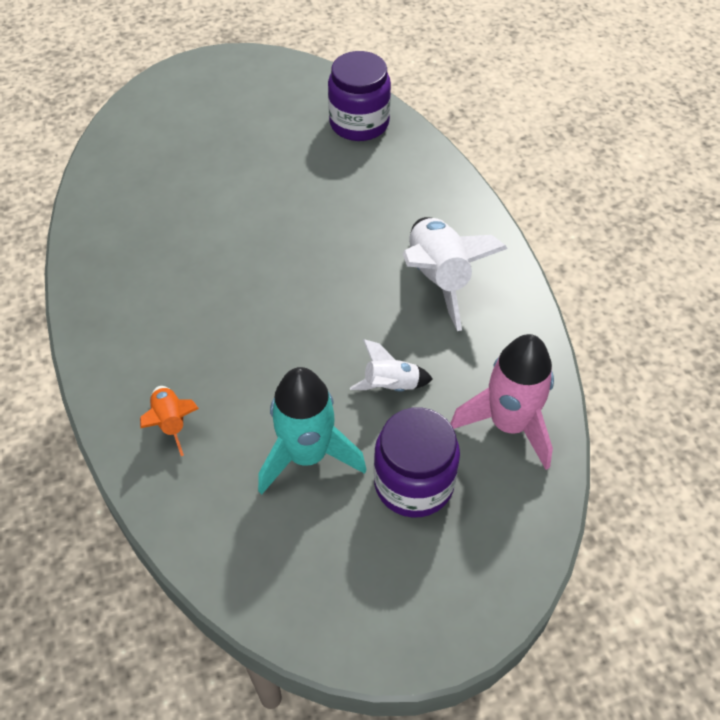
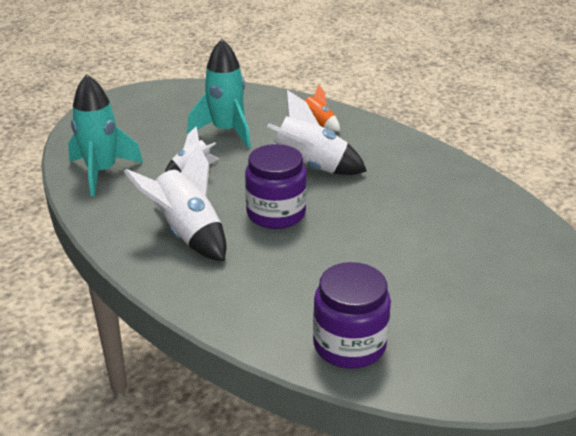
camera: 155 degrees right, 20 degrees down
(248, 333) = (309, 168): none -> white rocket
(413, 483) = (155, 137): purple jar -> purple jar (276, 213)
(509, 424) = (102, 172): pink rocket -> turquoise rocket

